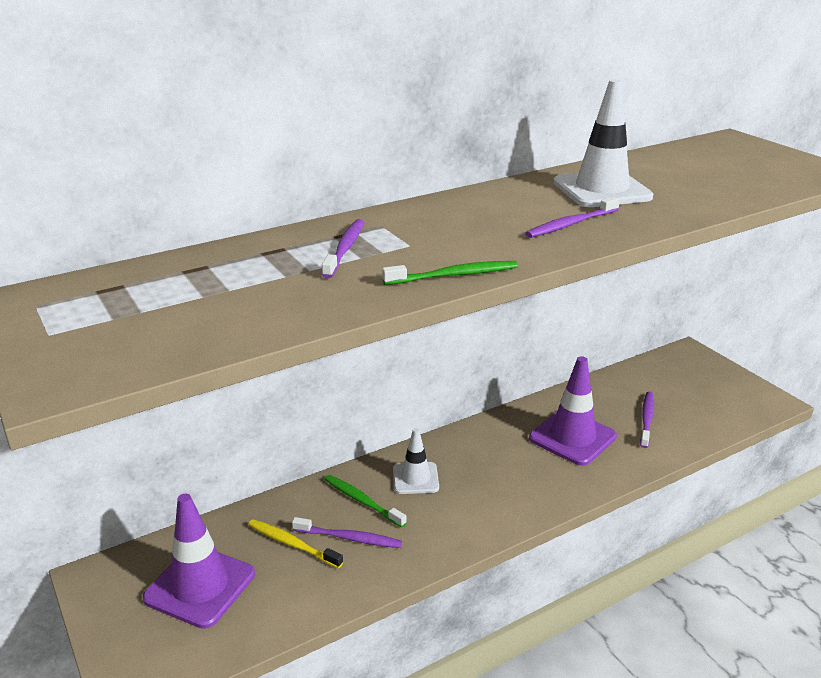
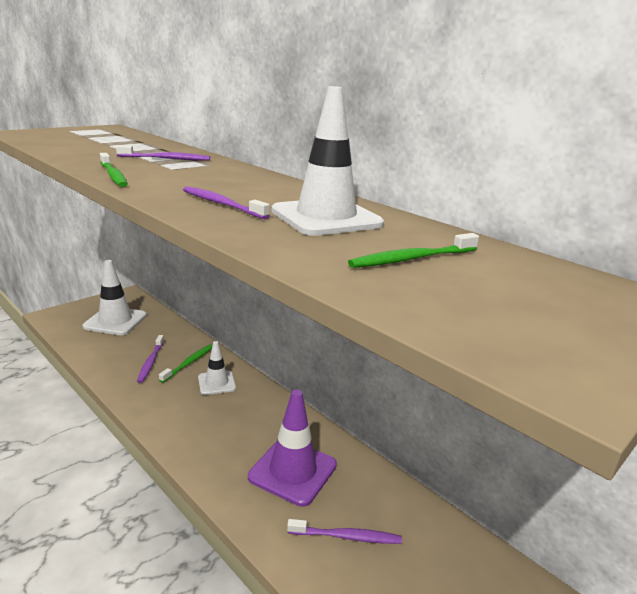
camera: 75 degrees right, 5 degrees down
(200, 586) = (115, 321): purple traffic cone -> white traffic cone
(292, 544) = (147, 343): yellow toothbrush -> none
(691, 176) = (412, 259): none -> green toothbrush

